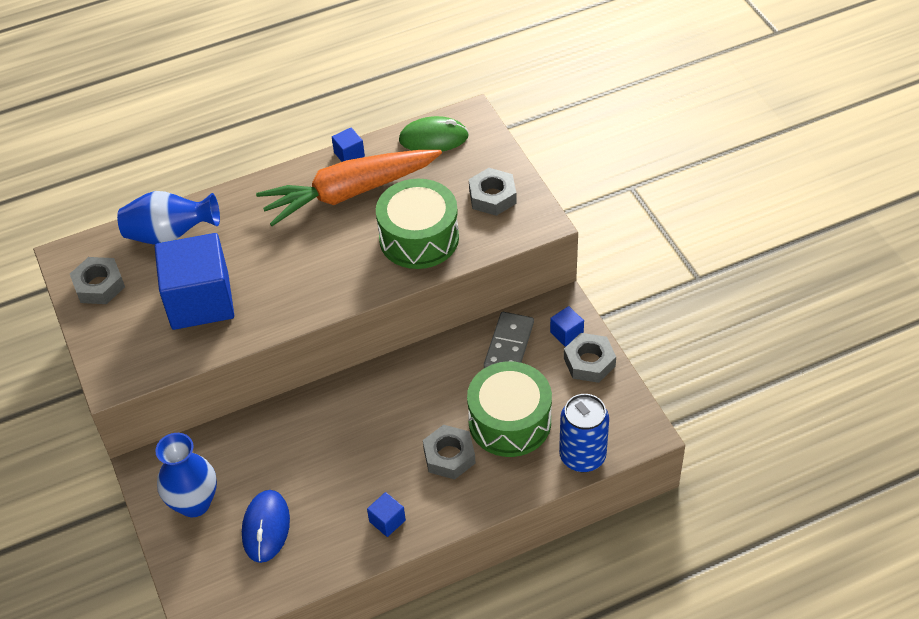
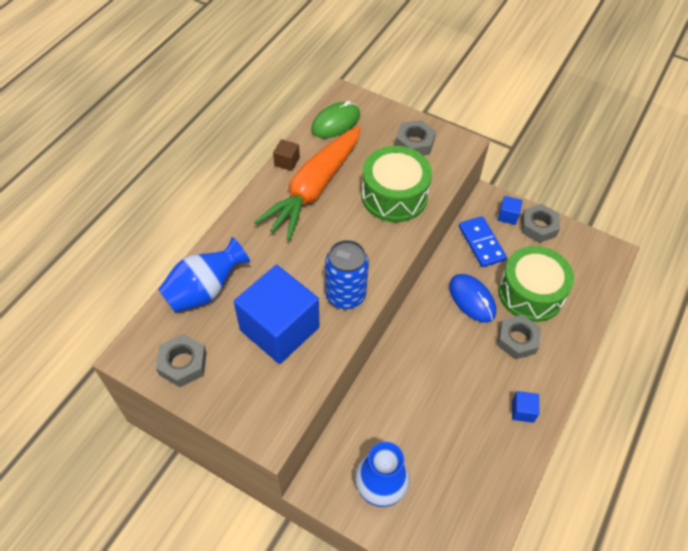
camera: 40 degrees left, 5 degrees up
(266, 527) = (448, 472): blue mouse -> blue mouse (472, 299)
(349, 154) = (287, 161): blue cube -> brown cube
(509, 345) = (481, 243): grey domino -> blue domino
(582, 456) = (594, 289): blue can -> blue can (345, 295)

